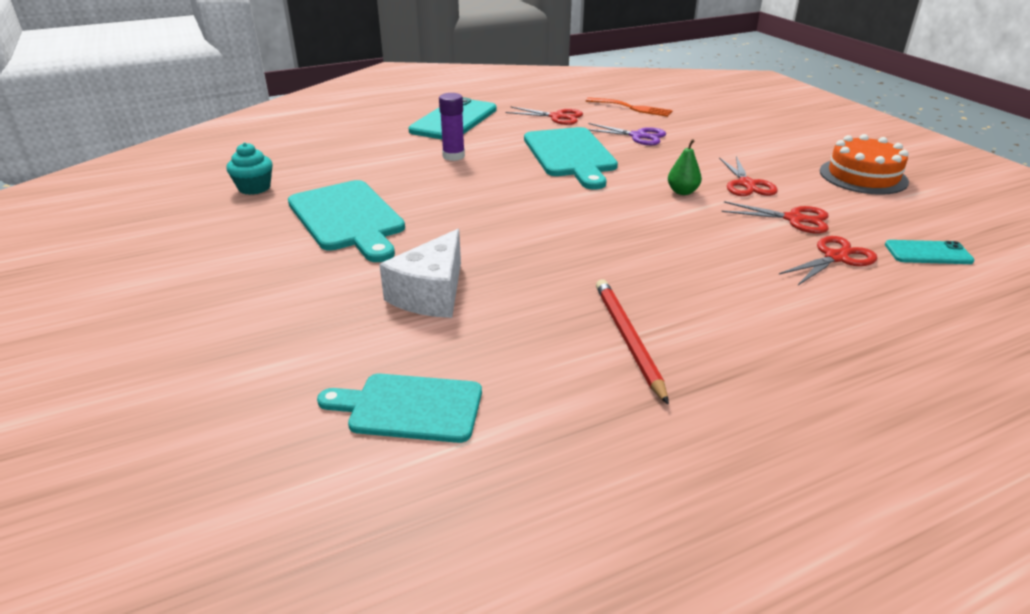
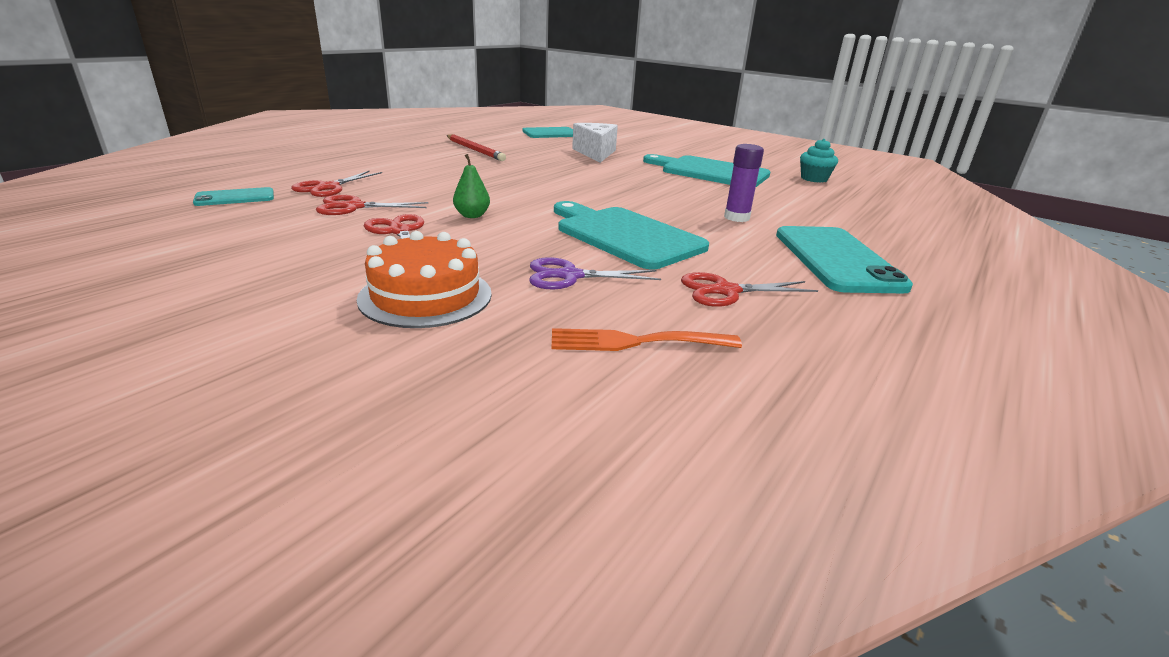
camera: 150 degrees right, 5 degrees down
(863, 176) = (225, 262): orange cake -> orange cake (425, 296)

